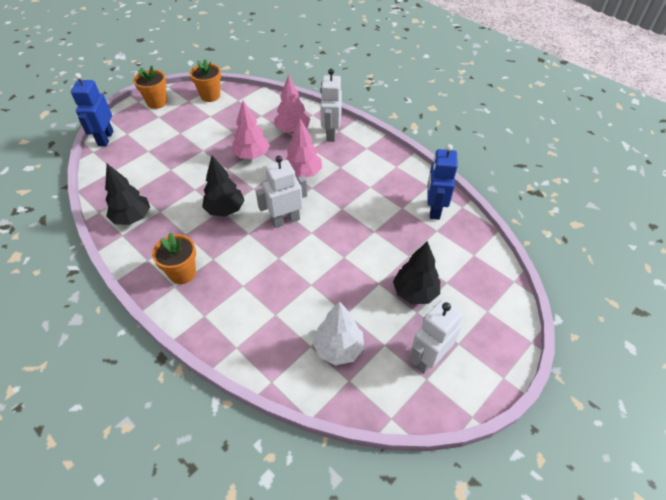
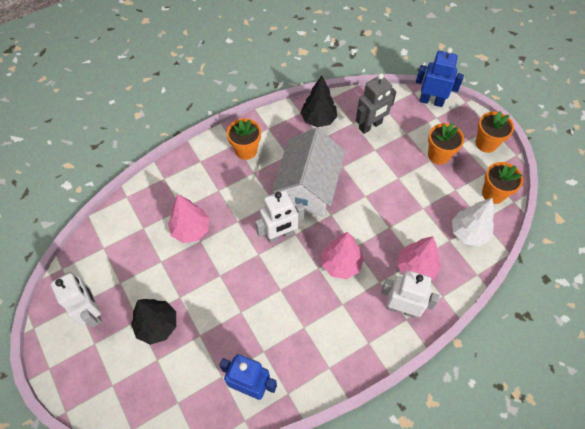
camera: 105 degrees right, 10 degrees up
(140, 176) = (370, 126): none -> grey robot
(173, 128) = (438, 155): none -> orange flower pot
(225, 210) = (308, 187): black tree -> white house
(252, 155) = (380, 220): pink tree -> pink tree (191, 230)
(285, 220) = (280, 235): white robot -> white robot turned 75 degrees clockwise
(338, 348) = (132, 247): white tree -> white tree (468, 233)

